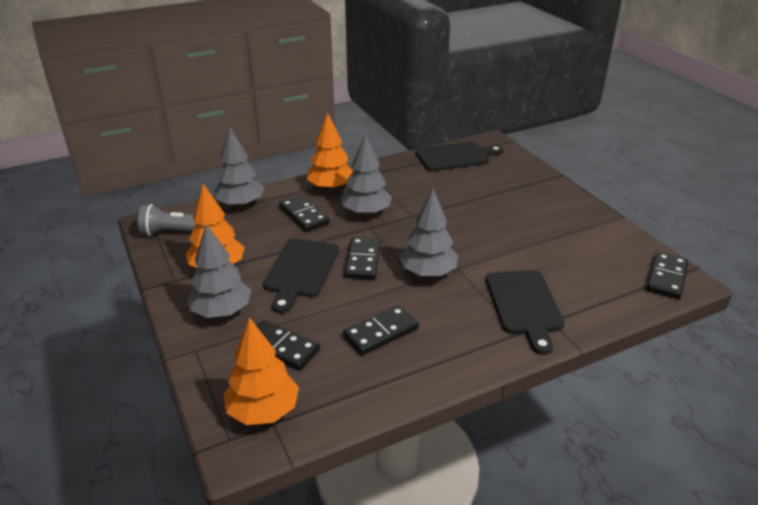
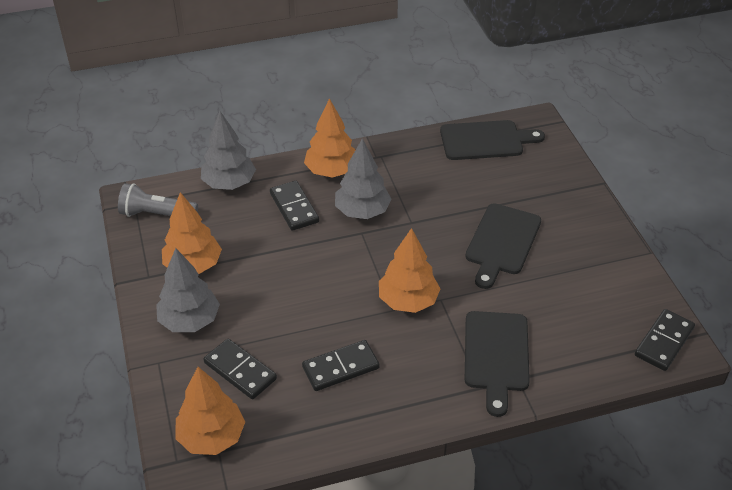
camera: 10 degrees right, 10 degrees up
(300, 271) = (276, 281): black cutting board -> black cutting board (501, 242)
(362, 260) = (343, 276): black domino -> none
(428, 272) = (408, 301): grey tree -> orange tree

